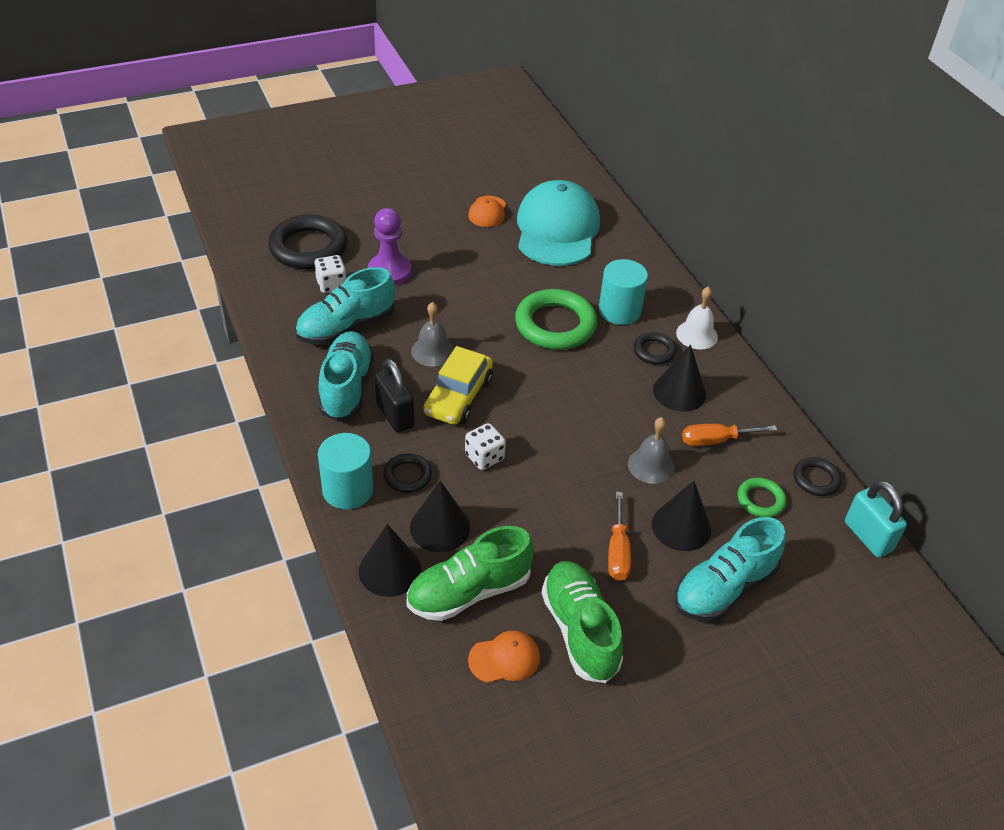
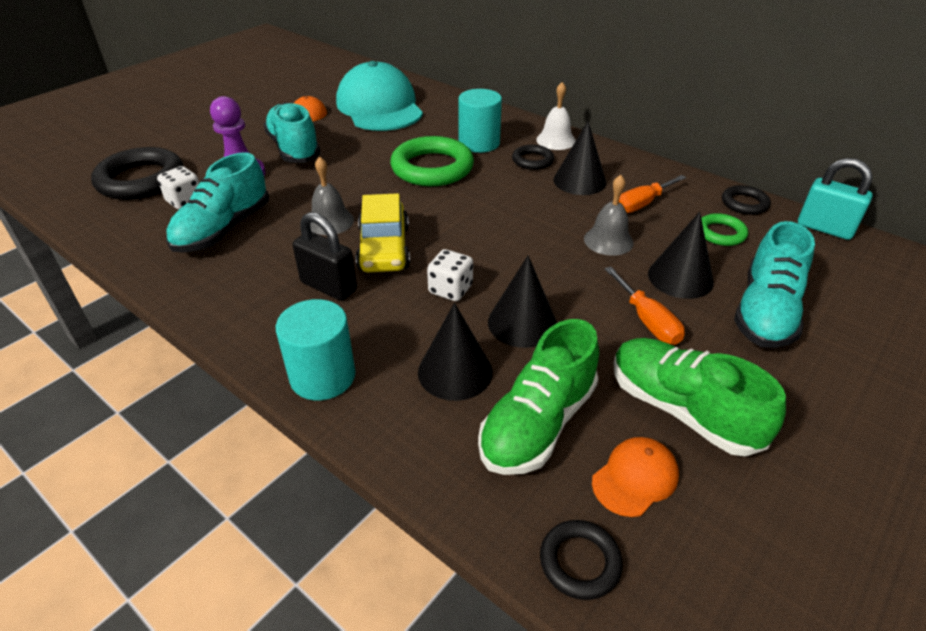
camera: 25 degrees left, 5 degrees down
(346, 387) = (257, 280): turquoise shoe -> turquoise shoe (294, 149)
(390, 570) = (431, 441): black cone -> black cone (522, 323)
(407, 476) = (382, 336): black ring -> black ring (580, 562)

